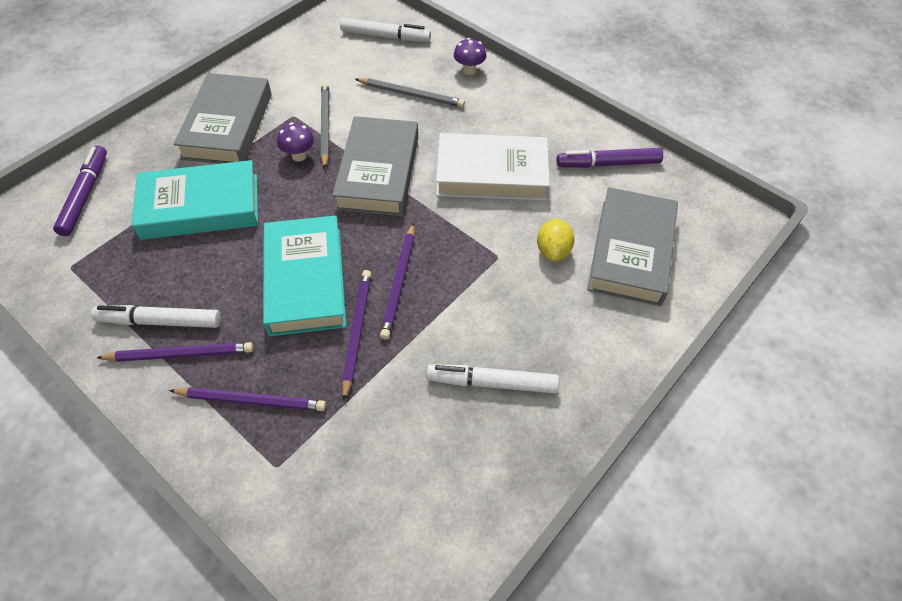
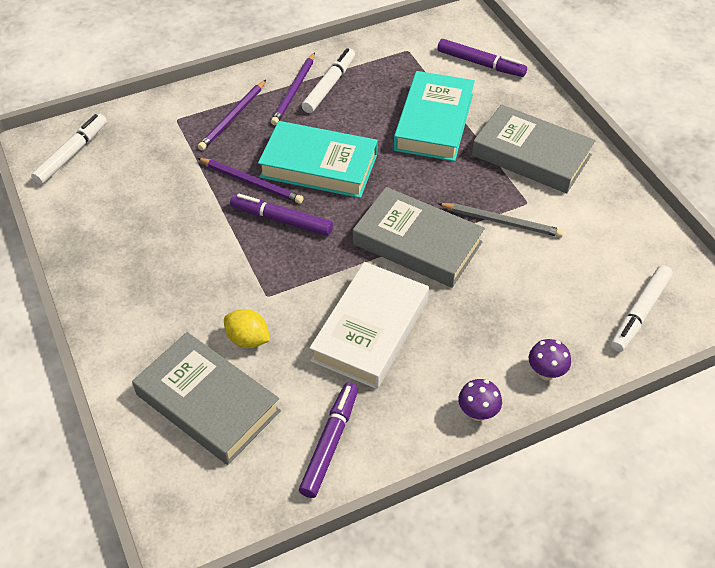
camera: 115 degrees right, 5 degrees down
(299, 156) = (467, 194): purple mushroom -> purple mushroom (477, 413)
(399, 282) = (281, 220): purple pencil -> purple marker
(411, 94) = (522, 304): grey pencil -> none
(492, 383) = (153, 245): white marker -> white marker (72, 154)

